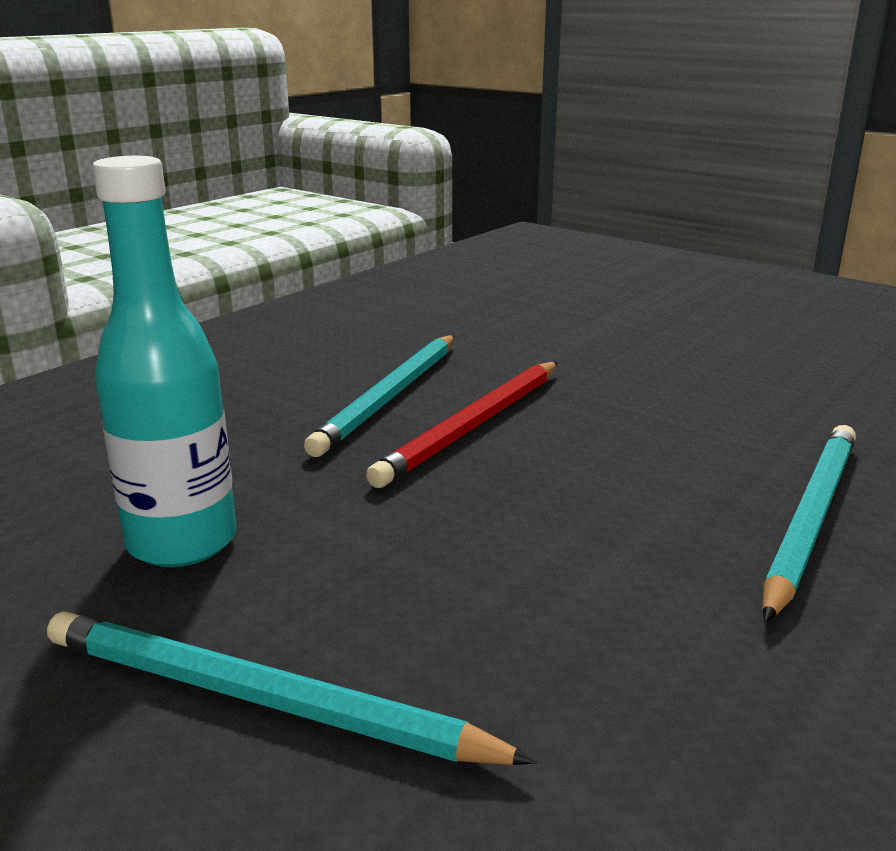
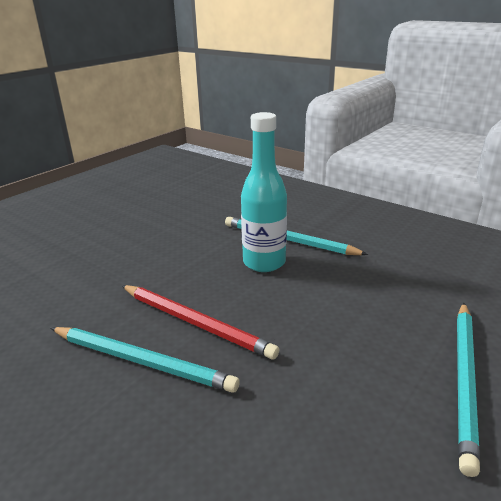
camera: 90 degrees left, 5 degrees up
(182, 542) = (352, 441): turquoise bottle -> turquoise bottle (264, 262)

